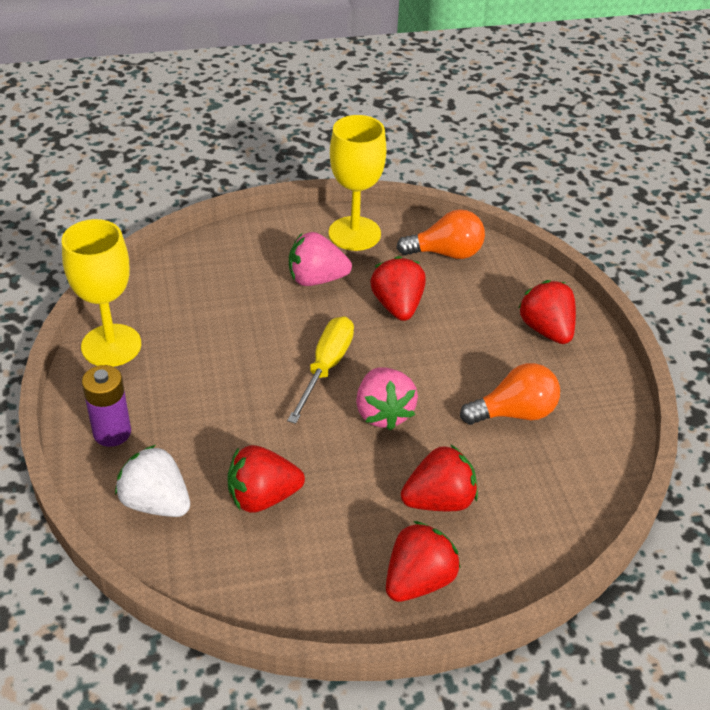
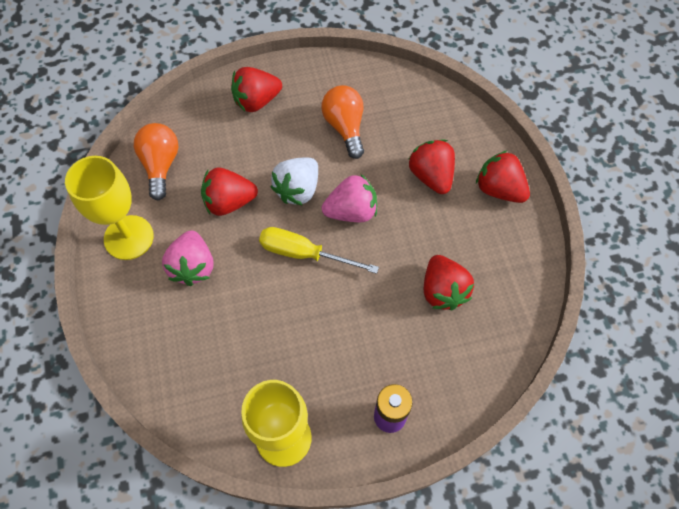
camera: 90 degrees left, 20 degrees up
(156, 502) = (458, 368): white strawberry -> white strawberry (298, 190)

